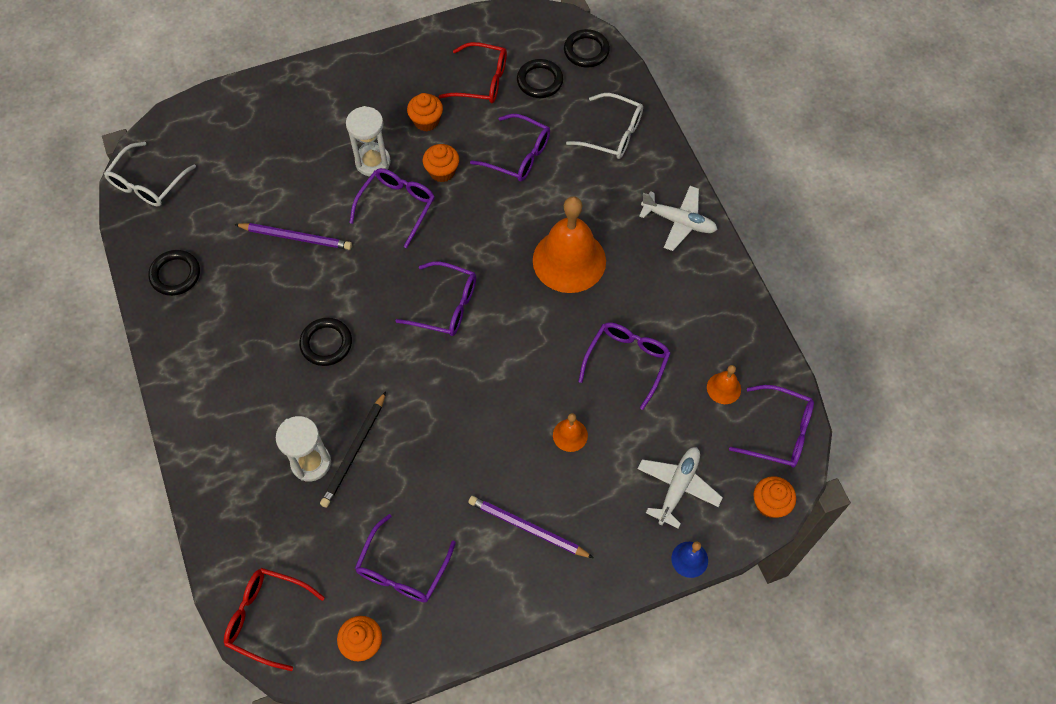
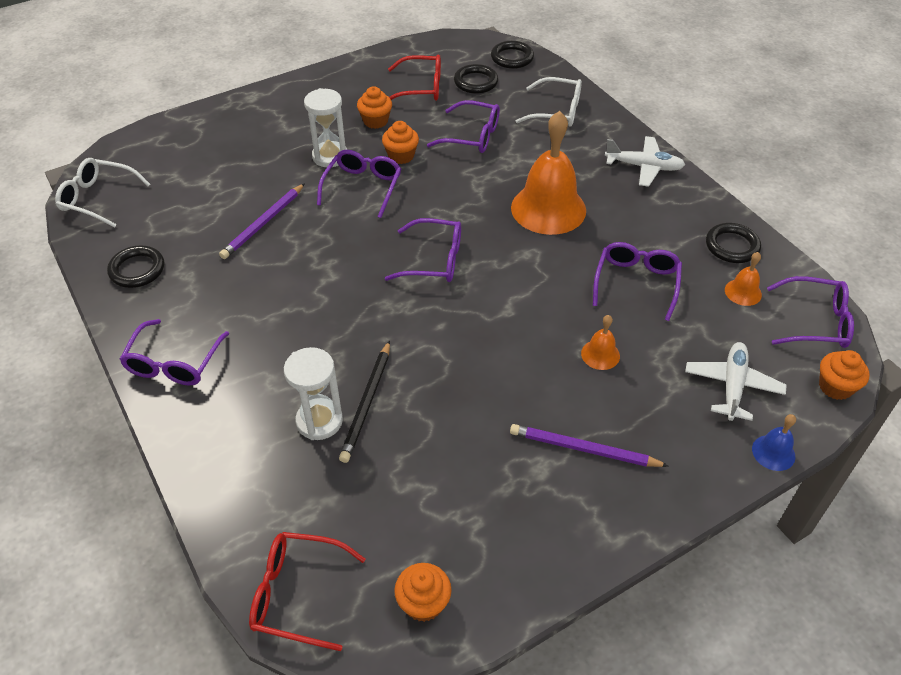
camera: 10 degrees left, 15 degrees down
(147, 183) = (98, 198): white glasses -> white glasses turned 90 degrees clockwise
(296, 237) = (263, 223): purple pencil -> purple pencil turned 120 degrees clockwise
(326, 343) = (314, 308): black ring -> black ring (732, 246)
(402, 569) = (452, 514): purple glasses -> purple glasses (174, 363)

